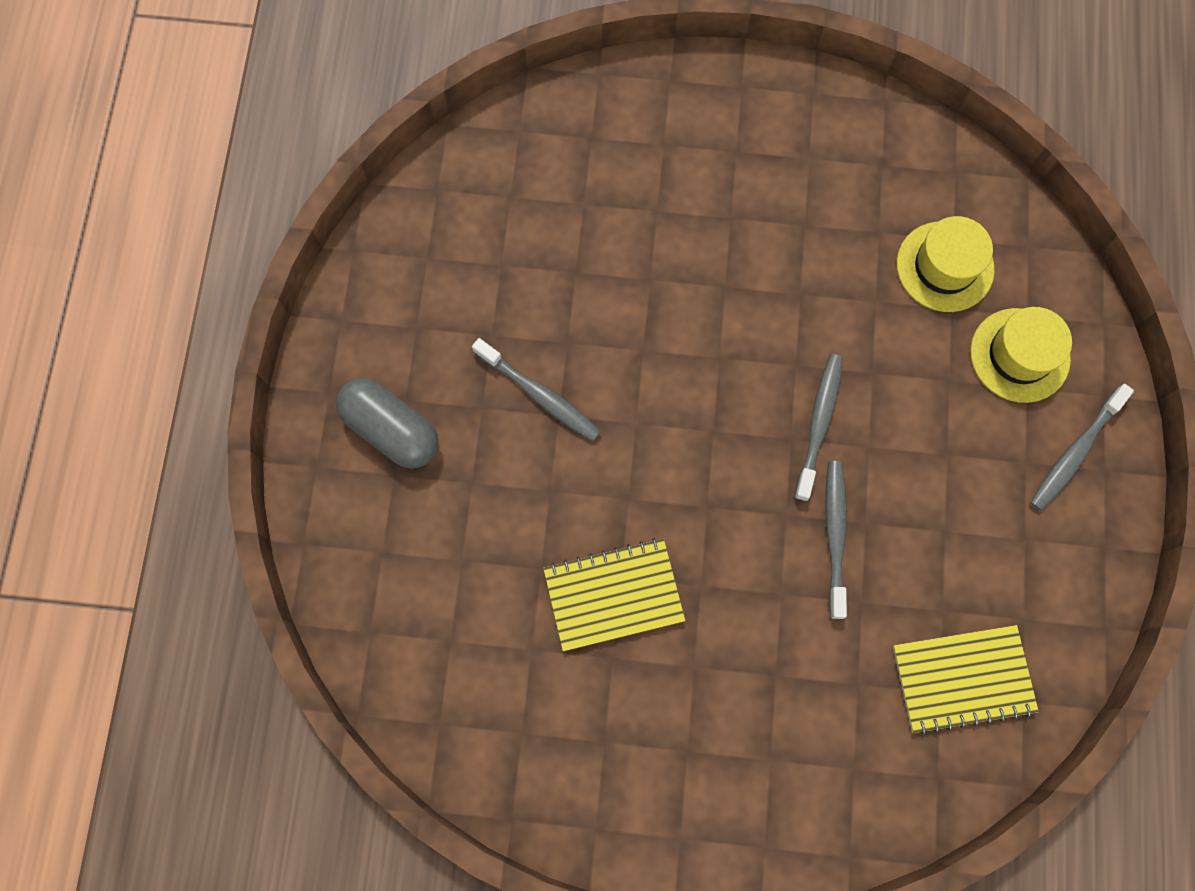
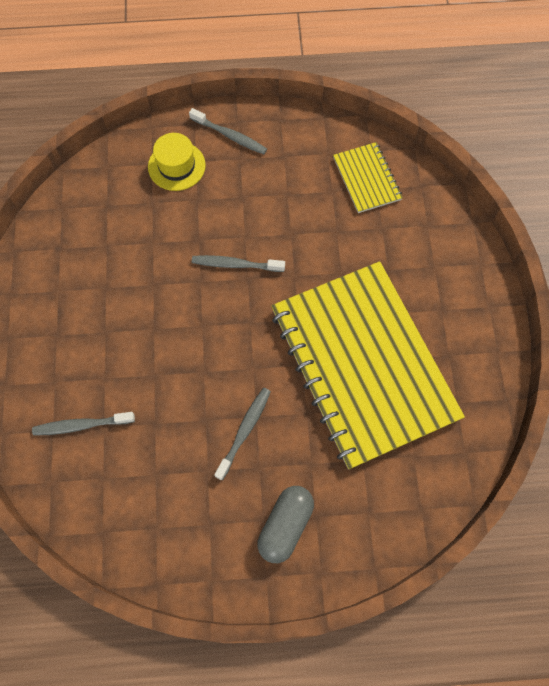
camera: 100 degrees left, 5 degrees down
(613, 595) = (363, 364): yellow notebook -> yellow notebook, size x2.37
(835, 536) = (301, 248): grey toothbrush -> grey toothbrush (82, 425)
(945, 266) = (125, 208): yellow hat -> none

